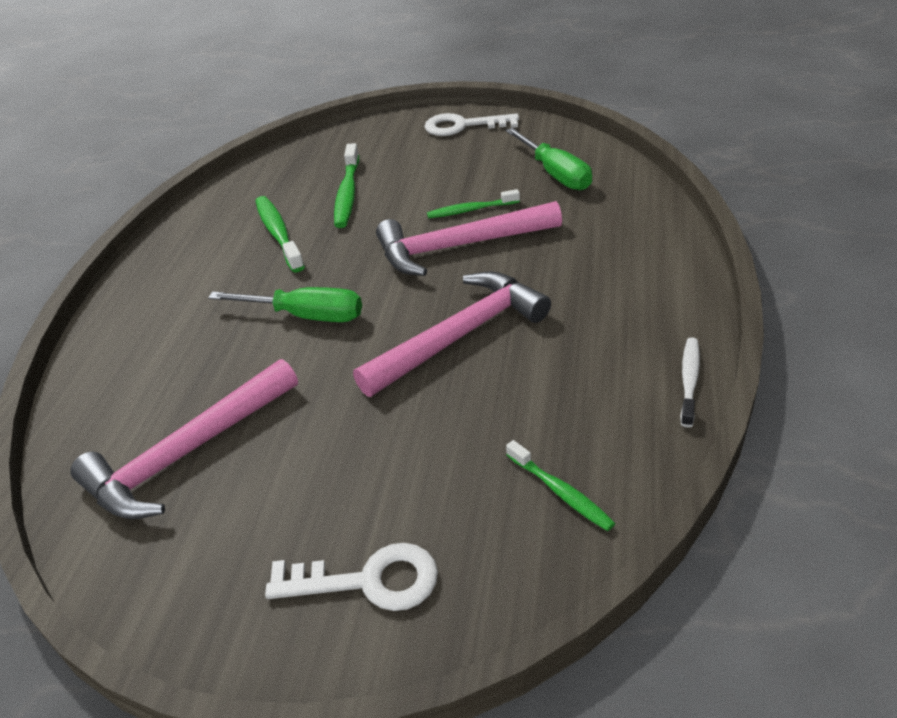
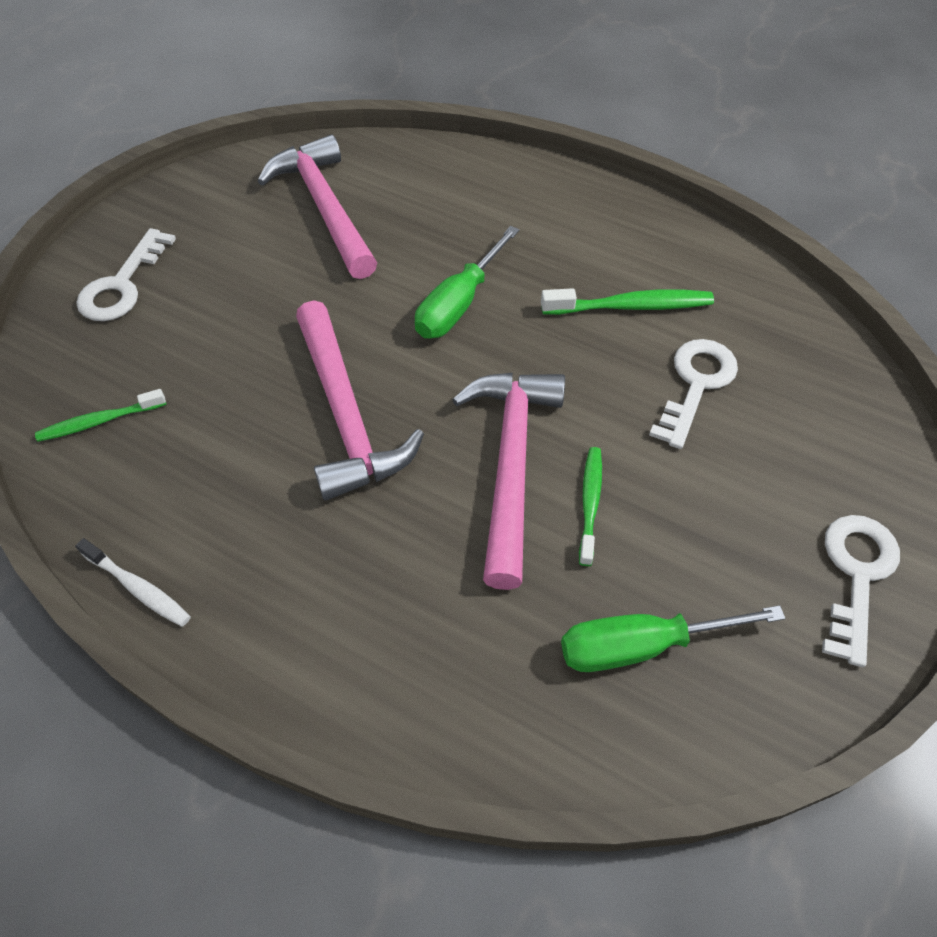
camera: 105 degrees right, 15 degrees up
(347, 194) = (696, 385): green toothbrush -> white key

